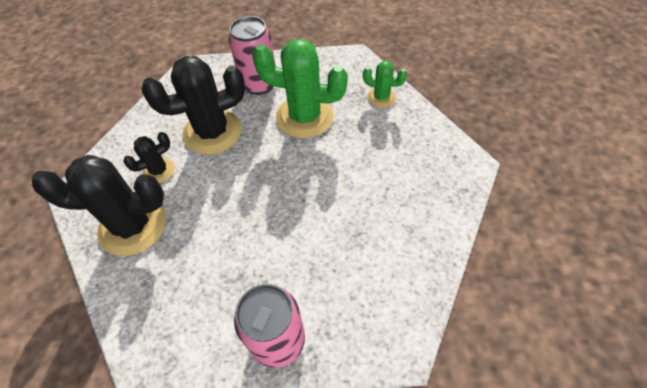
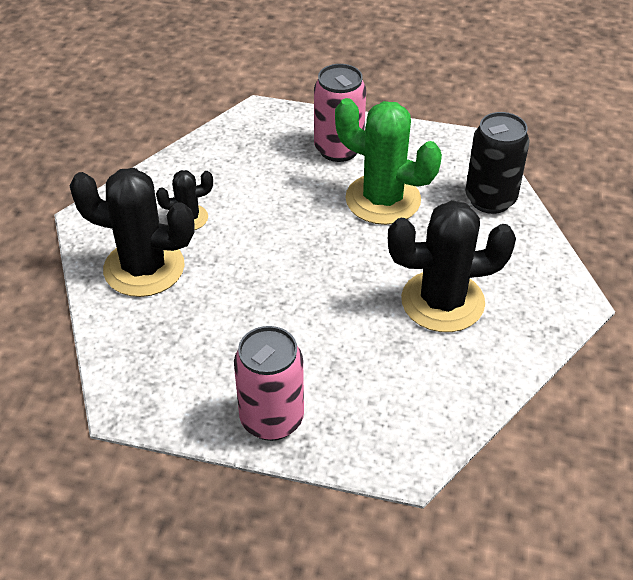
camera: 15 degrees right, 10 degrees down
(212, 132) = (264, 191): black cactus -> black cactus (442, 301)
(381, 97) = (490, 199): green cactus -> black can

